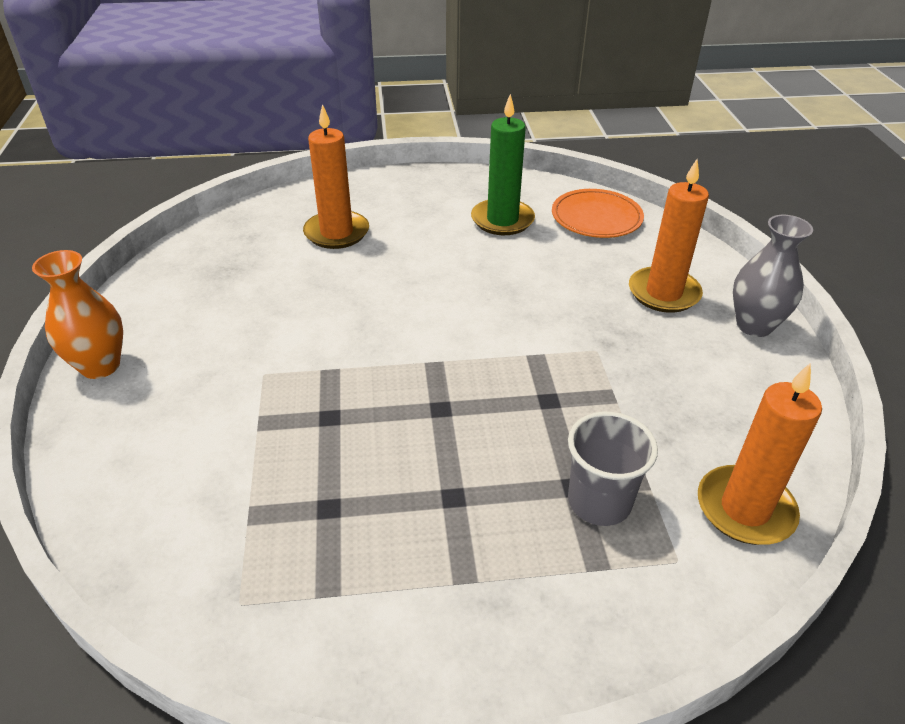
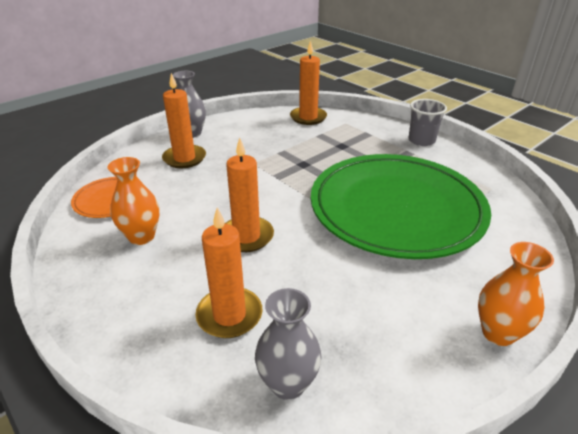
camera: 125 degrees left, 5 degrees down
(240, 234) = (288, 384): none -> grey vase
(336, 428) = (396, 209): none -> green plate
(429, 279) = (246, 236): none -> orange candle
(502, 220) = (141, 236): green candle -> orange vase
(599, 502) = (342, 140): grey cup -> grey cup (421, 140)

